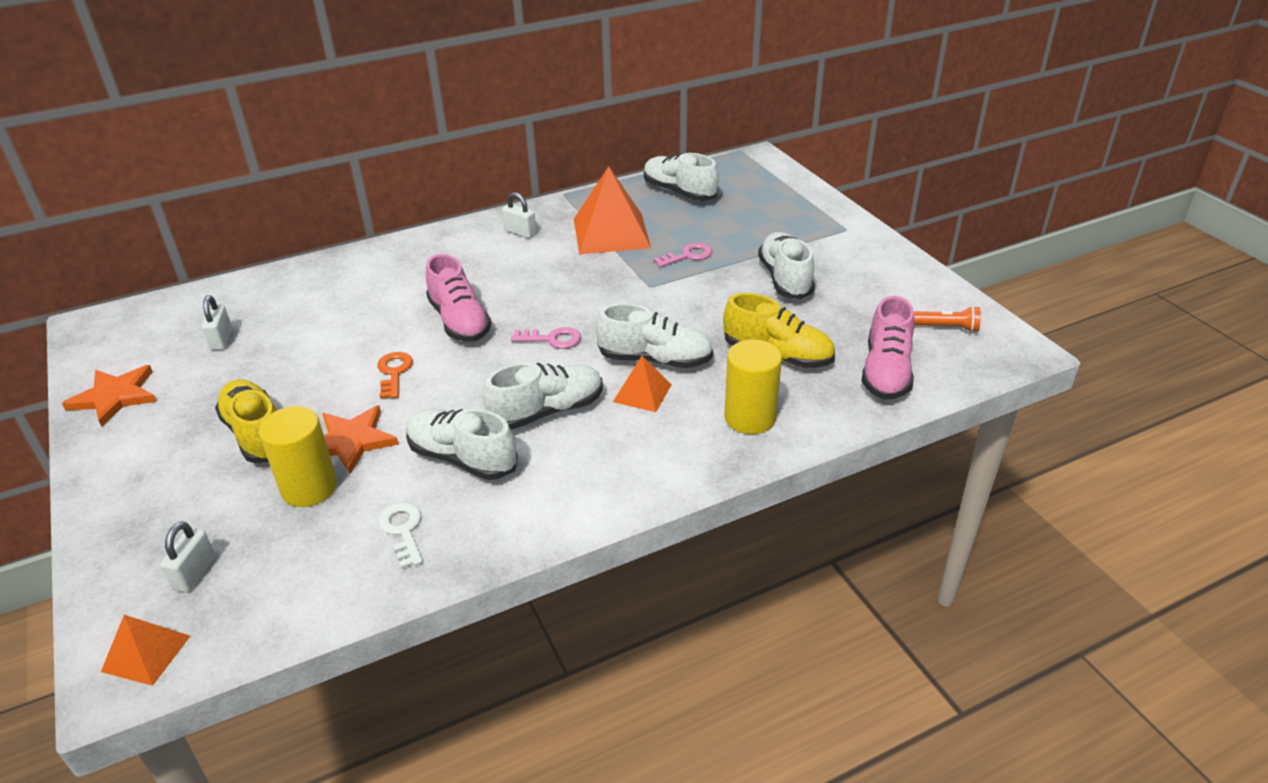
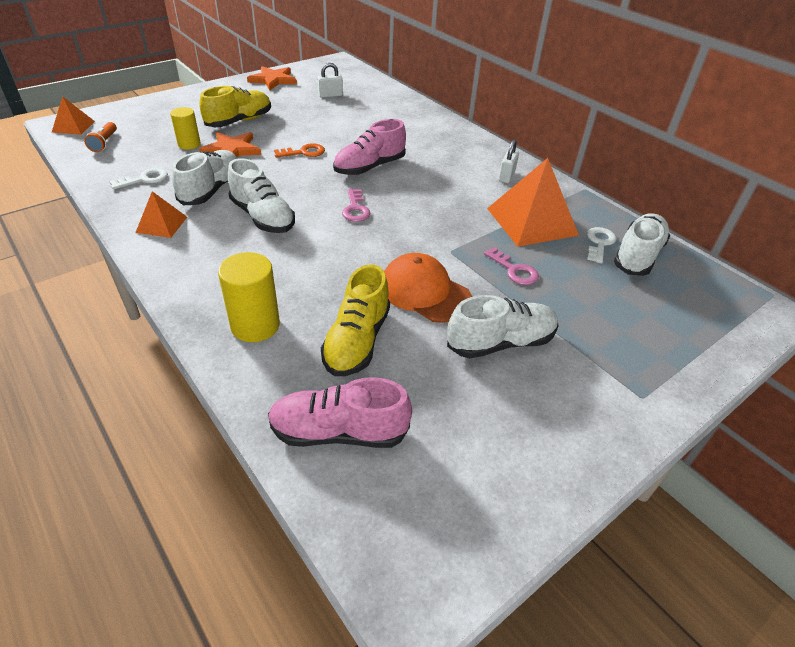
camera: 75 degrees right, 5 degrees up
(195, 573) = (126, 127): white padlock -> none
(309, 488) = (189, 144): yellow cylinder -> yellow cylinder, size x0.66
(642, 393) = (288, 260): orange pyramid -> orange pyramid (162, 224)
(655, 360) = (336, 263): white shoe -> none
(656, 205) = (599, 243): none -> white key
(712, 309) = (425, 292): none -> orange cap
(947, 327) = (445, 502): orange flashlight -> orange flashlight (104, 143)

